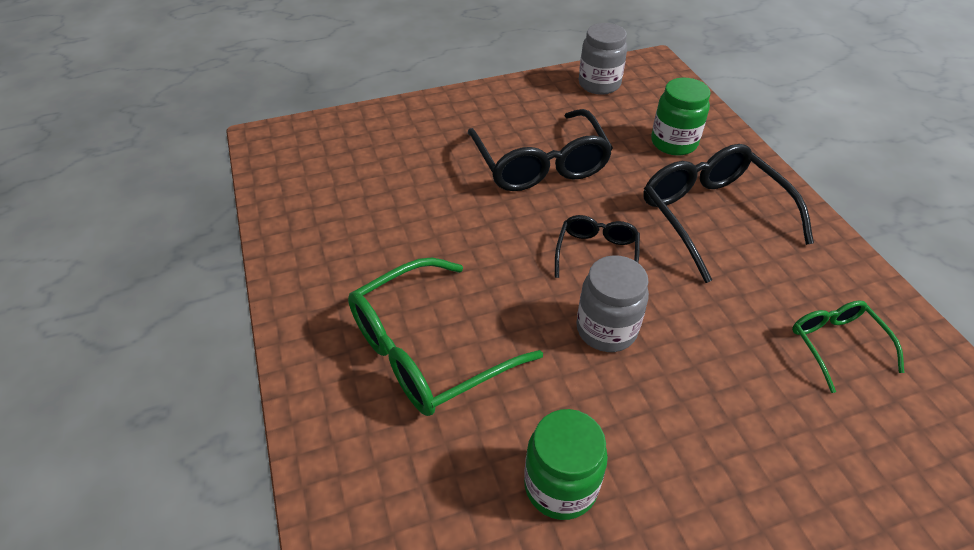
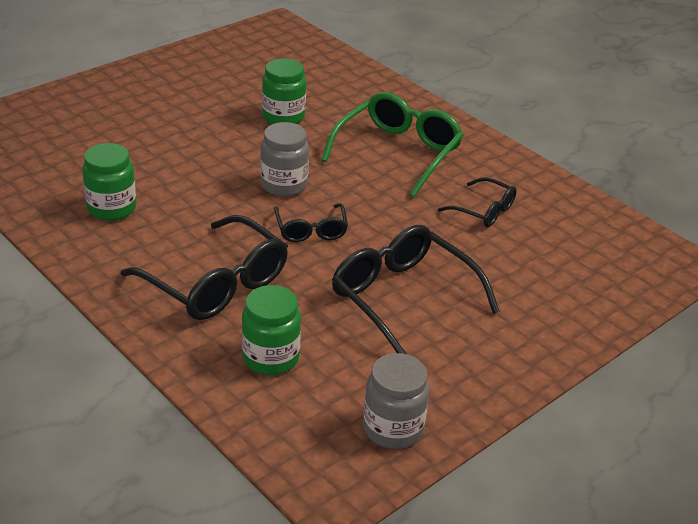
camera: 155 degrees right, 10 degrees down
(393, 234) = (484, 211): none -> black glasses
(836, 345) = (112, 208): green glasses -> green jar

